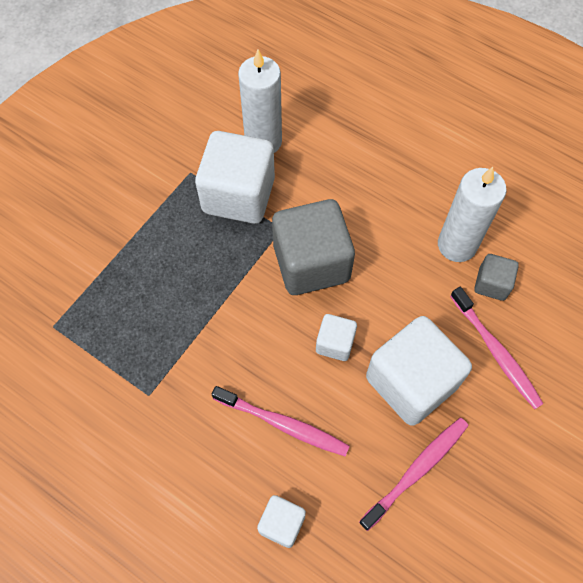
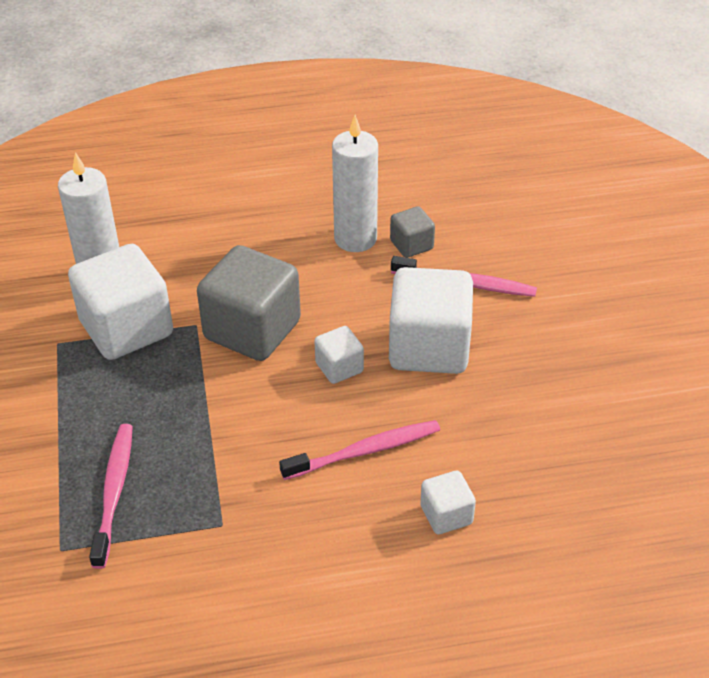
camera: 45 degrees left, 20 degrees down
(417, 470) = (502, 398): pink toothbrush -> pink toothbrush (114, 492)

